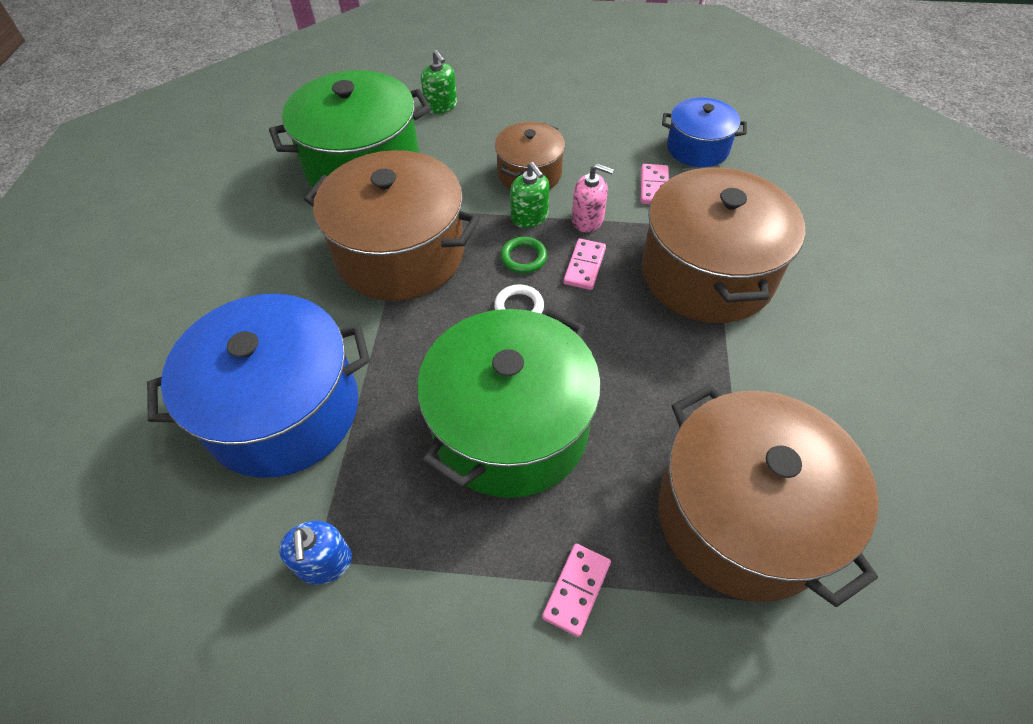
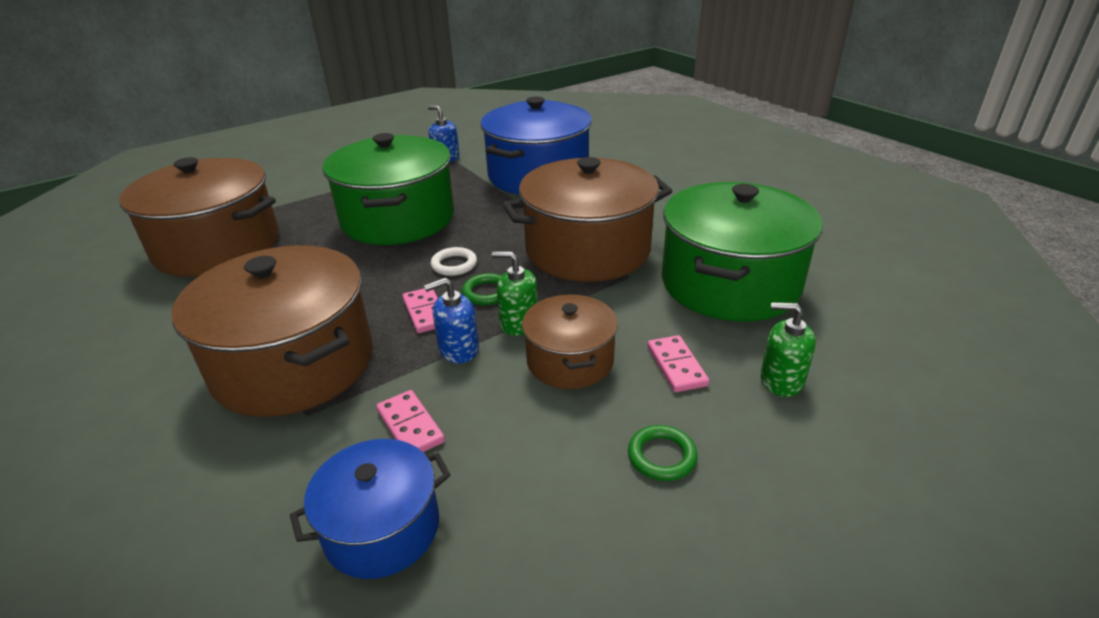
camera: 140 degrees right, 20 degrees down
(545, 110) = (661, 456): none -> green ring
(576, 590) = (311, 195): pink domino -> pink domino (676, 366)
(587, 220) = (458, 349): pink soap dispenser -> blue soap dispenser

